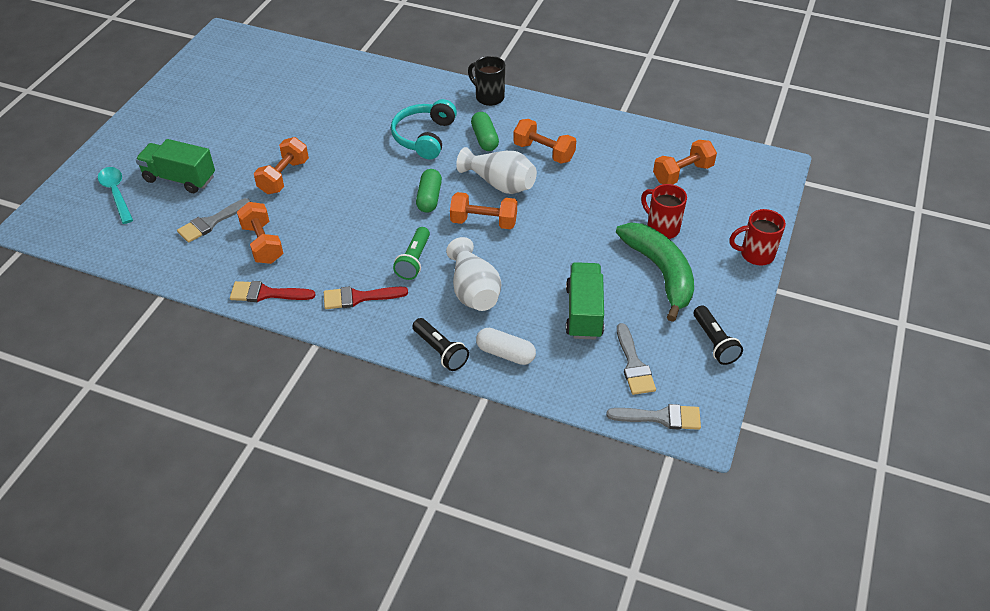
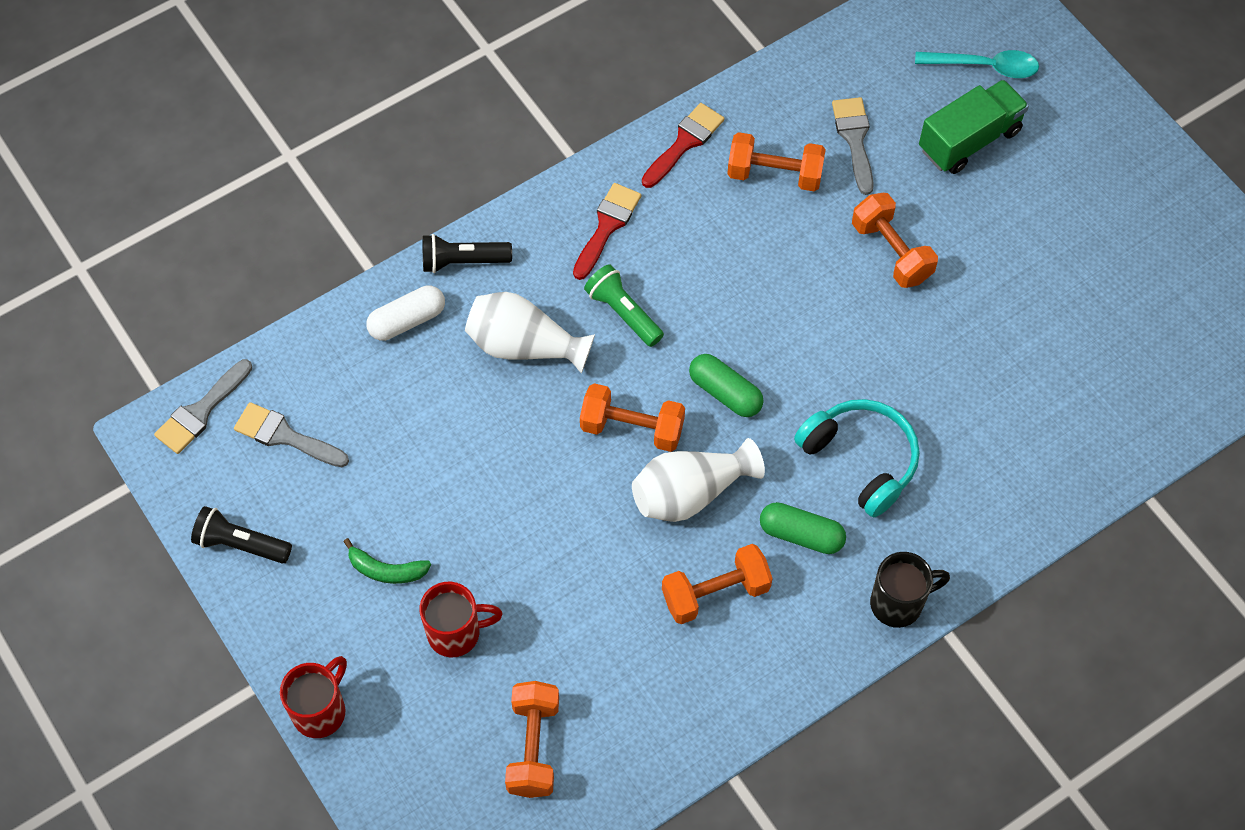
camera: 125 degrees right, 15 degrees up
(483, 222) = (632, 428): orange dumbbell -> orange dumbbell turned 60 degrees clockwise
(584, 312) = (397, 439): green truck -> none
(660, 272) = (386, 570): green banana -> green banana, size x0.46

